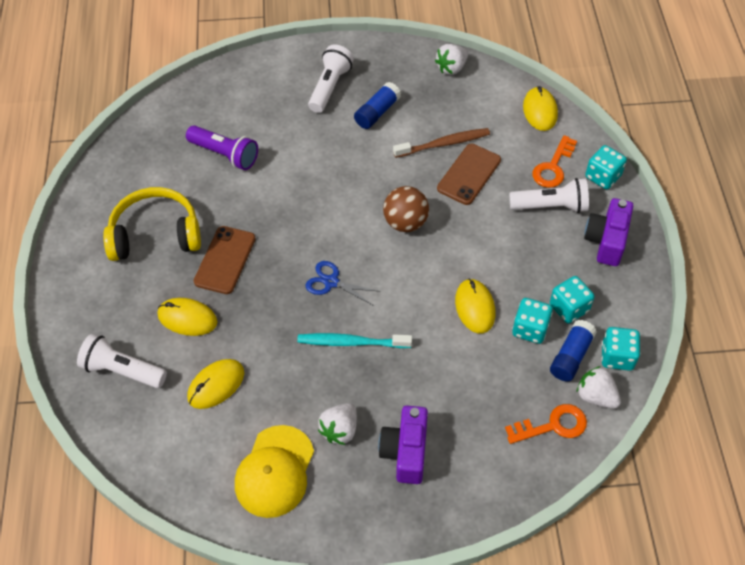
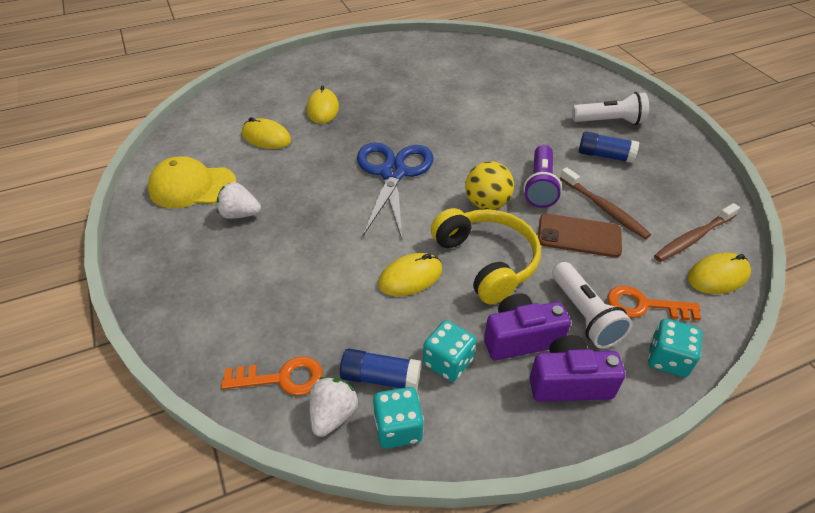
camera: 70 degrees right, 10 degrees down
(122, 370) = (266, 93): white flashlight -> none
(155, 234) = (392, 76): yellow headphones -> yellow headphones (487, 261)
(225, 154) = (490, 87): purple flashlight -> purple flashlight (540, 186)
(225, 260) = (386, 112): brown phone -> none
(331, 282) = (393, 173): blue scissors -> blue scissors, size x2.00
(352, 342) = (334, 200): turquoise toothbrush -> none
(405, 222) = (487, 204): brown ball -> yellow ball
(405, 452) = (225, 262): purple camera -> purple camera (520, 338)
(451, 68) = (710, 192): white strawberry -> none
(497, 104) = (693, 238): none -> brown toothbrush
(530, 329) = (403, 330): turquoise dice -> none
(553, 425) = (282, 378): orange key -> orange key turned 60 degrees counterclockwise

